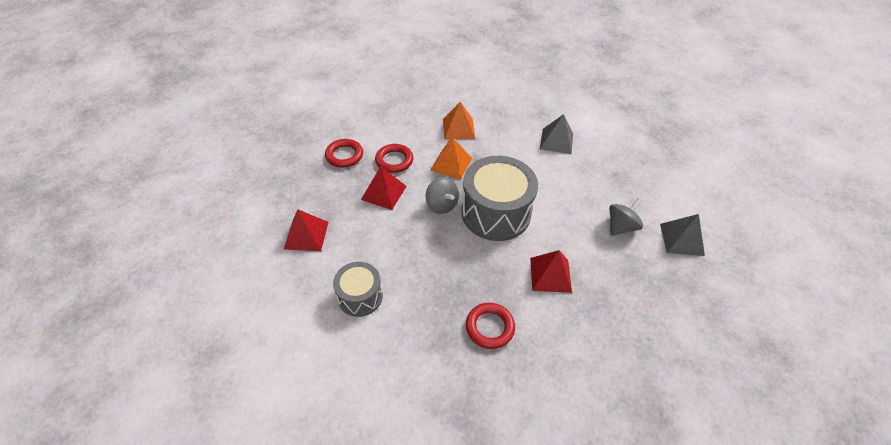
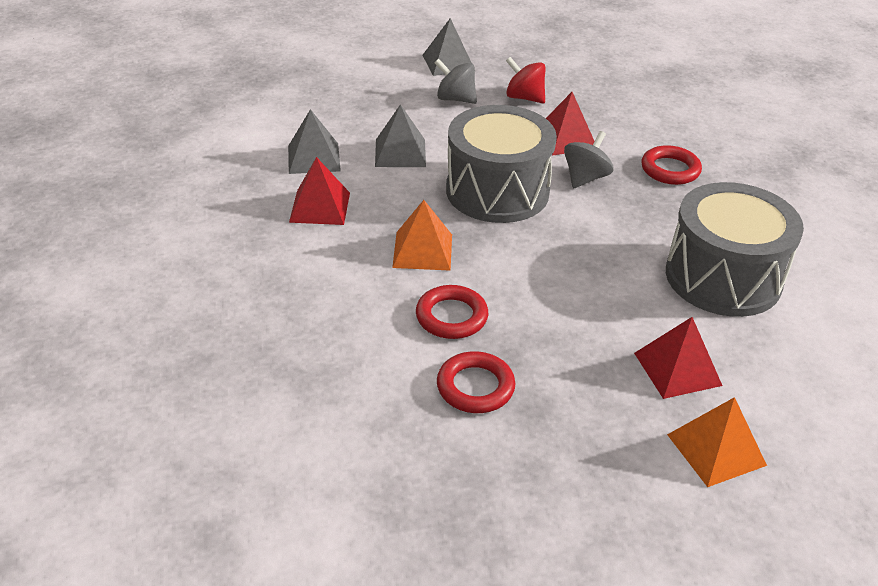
camera: 110 degrees left, 10 degrees down
(360, 296) = (723, 277): grey drum -> grey drum, size x1.78
(384, 192) = (531, 308): red pyramid -> red pyramid (319, 207)
(442, 205) = (515, 242): grey spinning top -> grey spinning top (585, 178)
(458, 128) = (328, 260): orange pyramid -> orange pyramid (716, 449)
(553, 179) = (400, 153): none -> grey pyramid
(618, 271) = (524, 98): none -> red spinning top

